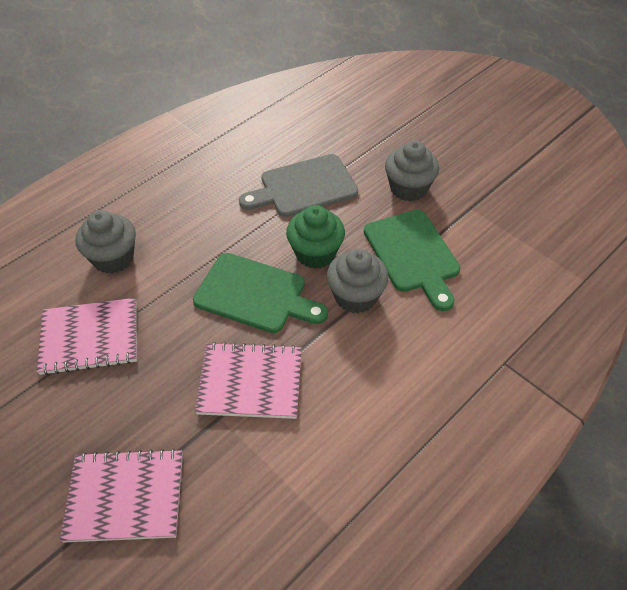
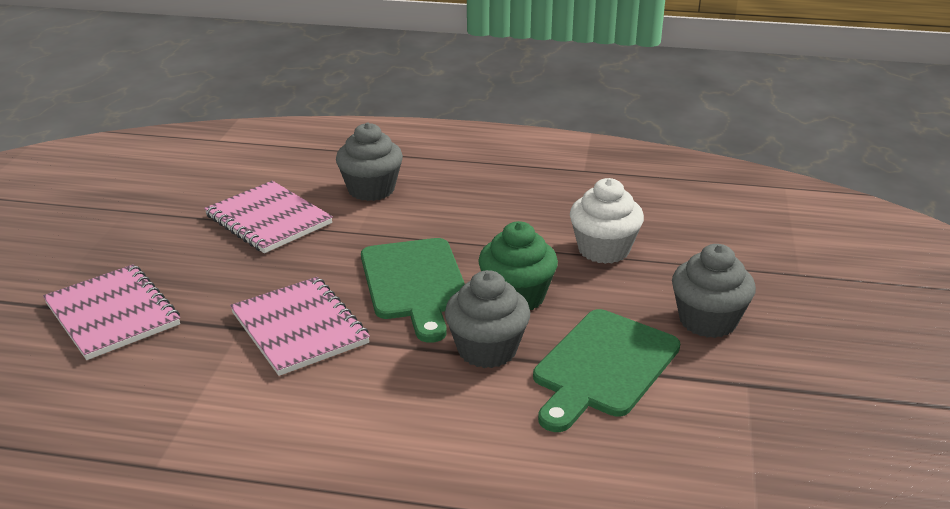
camera: 55 degrees right, 20 degrees down
(304, 187) = (603, 250): grey cutting board -> white cupcake

